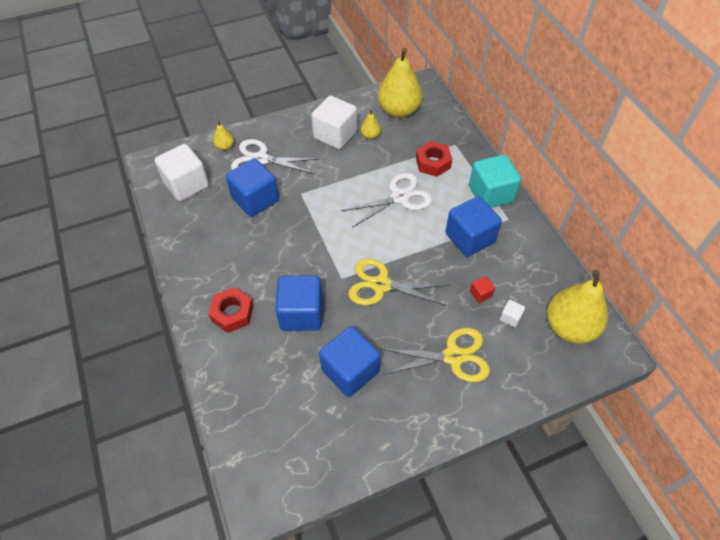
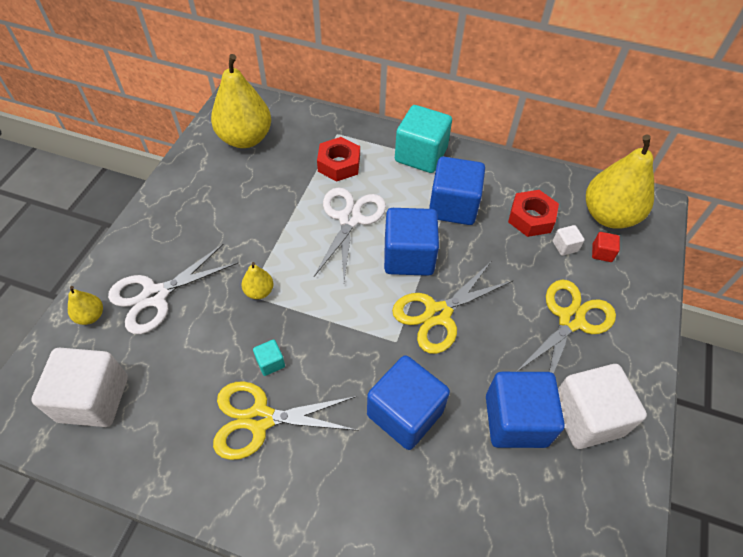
camera: 50 degrees left, 0 degrees up
(232, 313) = (337, 486): red nut -> red nut (531, 218)
(237, 254) = (260, 419): none -> yellow scissors
(255, 199) = (205, 343): blue cube -> blue cube (408, 256)
(272, 234) = (270, 362): none -> turquoise cube
(335, 135) = (209, 207): white cube -> white cube (586, 417)
(370, 136) = (247, 182): yellow pear -> yellow pear (259, 291)
(480, 294) = (521, 247): red cube -> red cube (602, 253)

